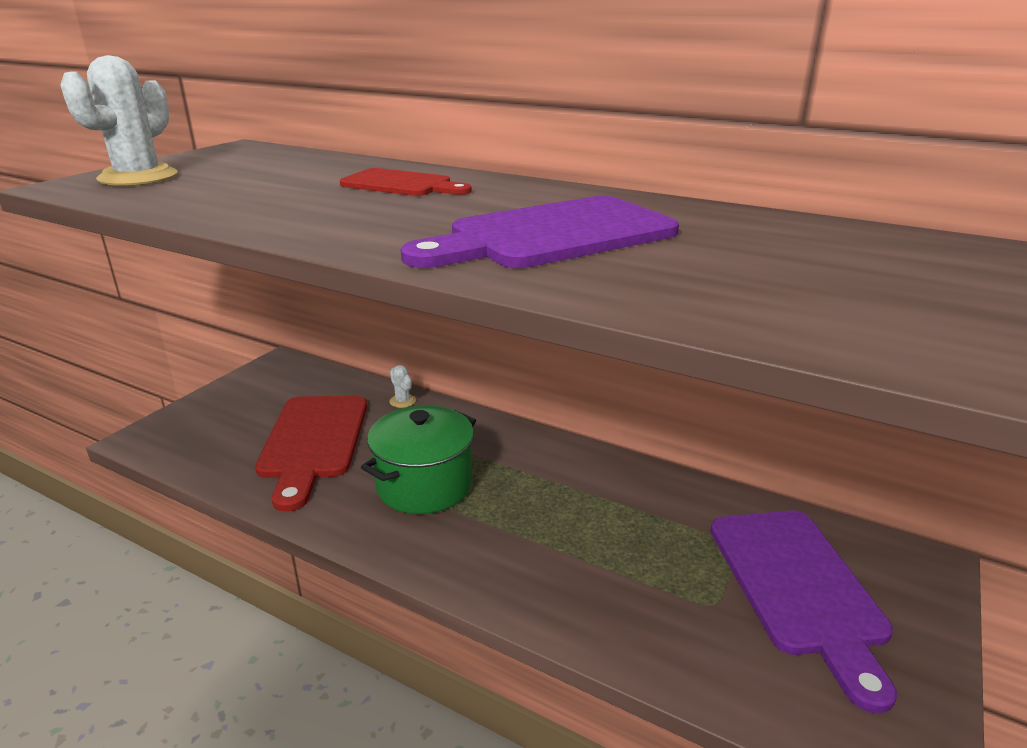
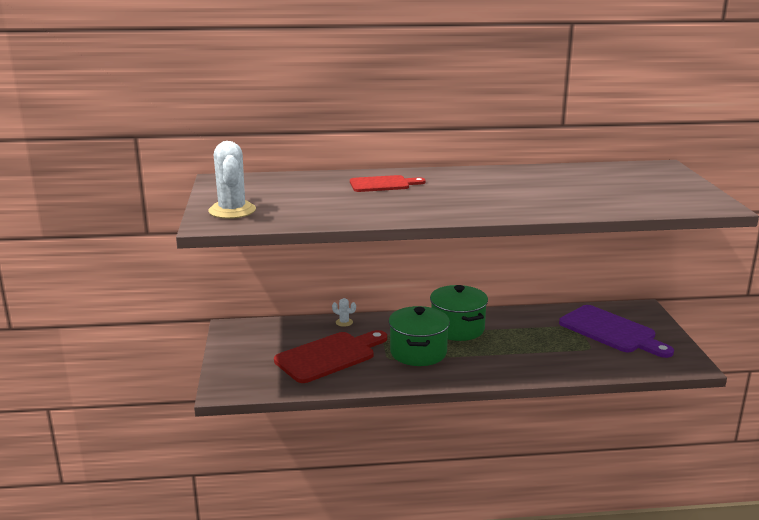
camera: 35 degrees left, 5 degrees down
(313, 442) = (329, 356): red cutting board -> red cutting board turned 90 degrees counterclockwise
(532, 469) = (457, 328): none -> green pot
(552, 235) = (506, 194): purple cutting board -> none

